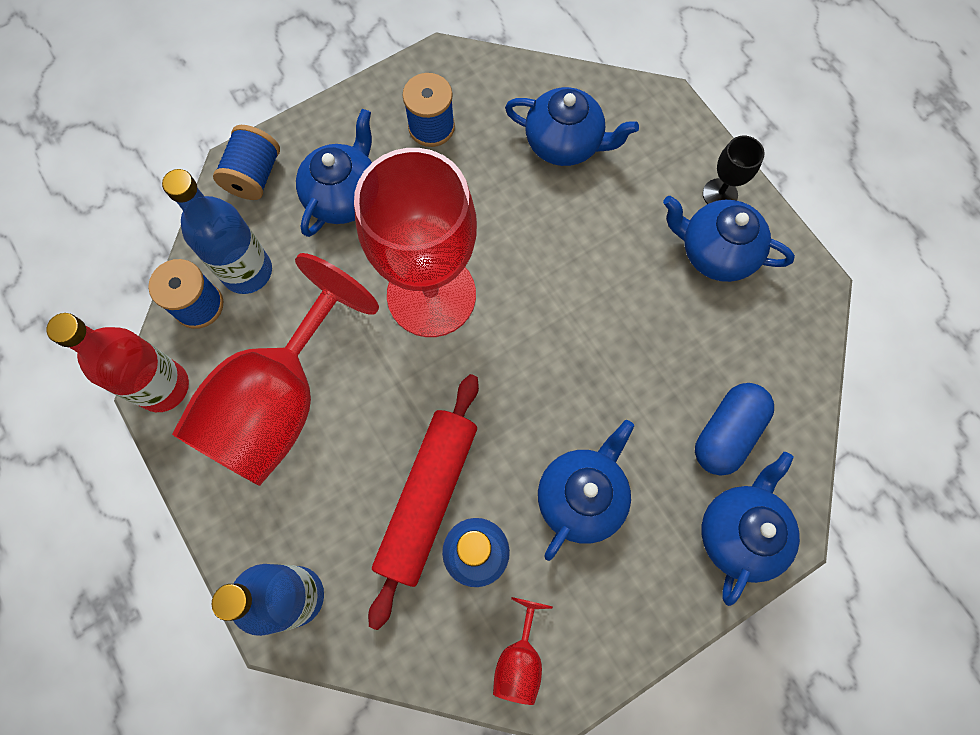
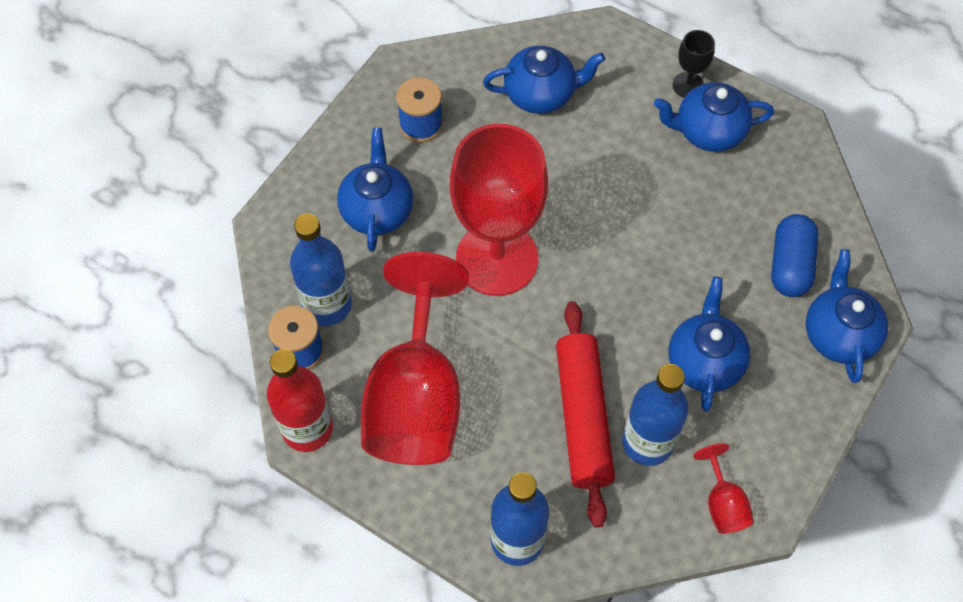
camera: 25 degrees left, 10 degrees down
(254, 176) = (288, 225): blue spool -> none

